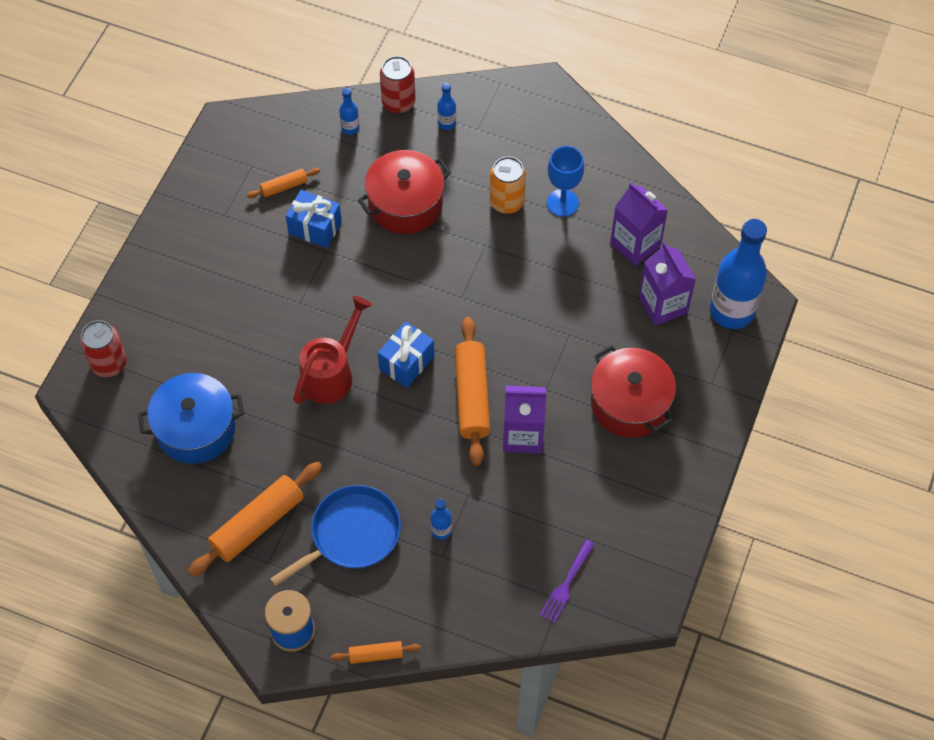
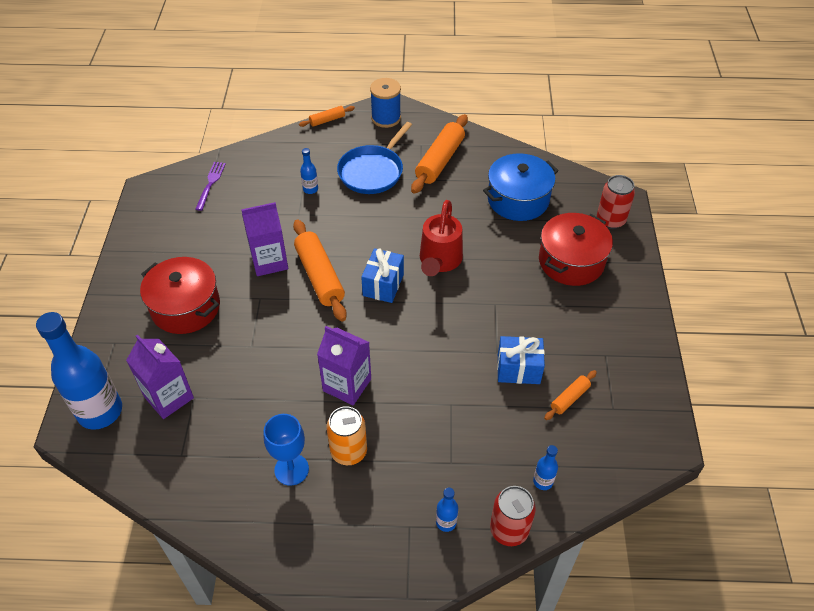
camera: 160 degrees right, 10 degrees down
(405, 204) = (447, 418): red pot -> red pot (571, 261)
(635, 244) = (206, 448): purple carton -> purple carton (347, 385)

